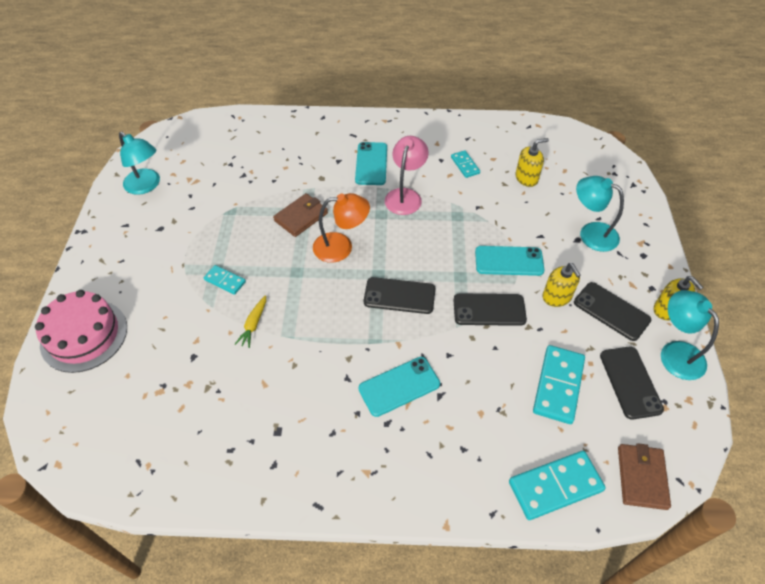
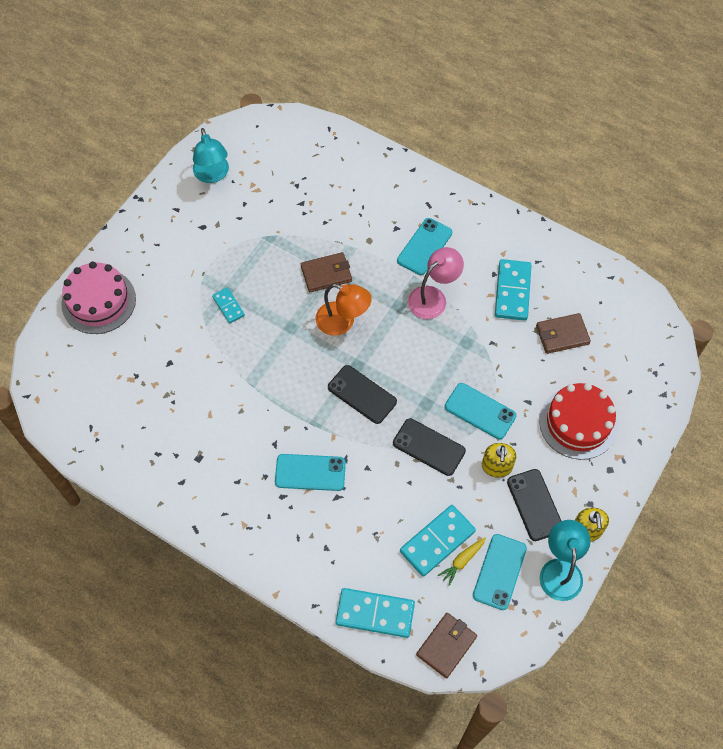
camera: 30 degrees right, 10 degrees up
(254, 324) = (229, 359): yellow carrot -> yellow carrot (462, 561)
(465, 165) = (512, 291): turquoise domino -> turquoise domino, size x1.79
(526, 178) = (562, 335): yellow soap dispenser -> brown wallet
(591, 233) = (578, 423): turquoise lamp -> red cake
(630, 382) = (499, 572): black phone -> turquoise phone

